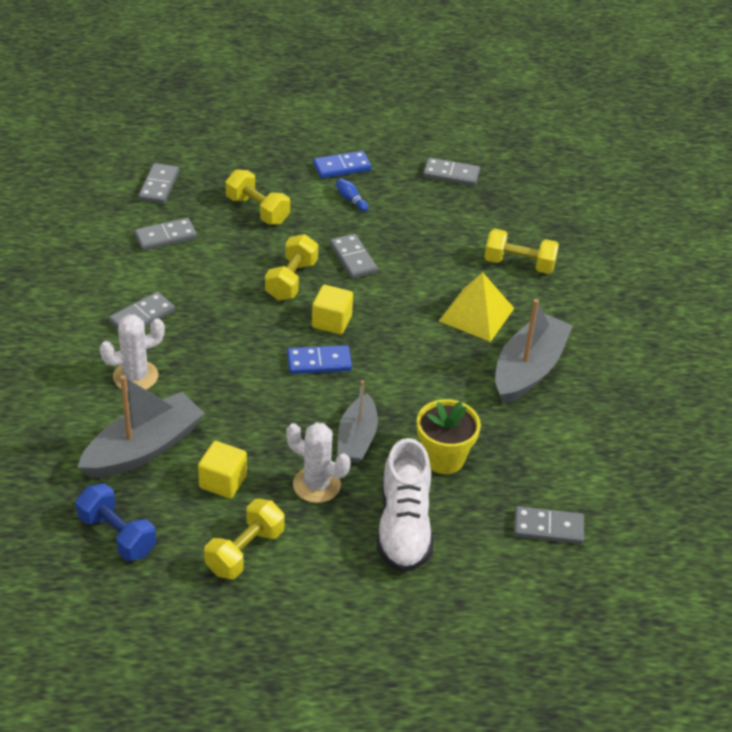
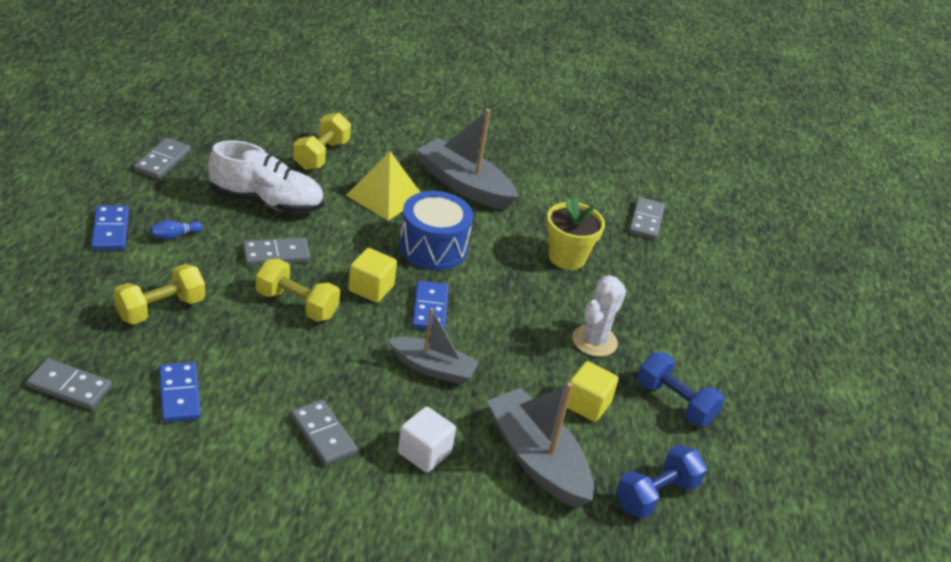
camera: 85 degrees left, 5 degrees down
(135, 376) = (424, 453): white cactus -> white cube
(165, 237) = (179, 394): grey domino -> blue domino
(245, 551) = (675, 403): yellow dumbbell -> blue dumbbell
(357, 438) = (537, 304): grey boat -> grey boat (432, 368)
(404, 527) = (645, 297): white shoe -> white shoe (267, 202)
(410, 356) = (433, 248): none -> blue drum

